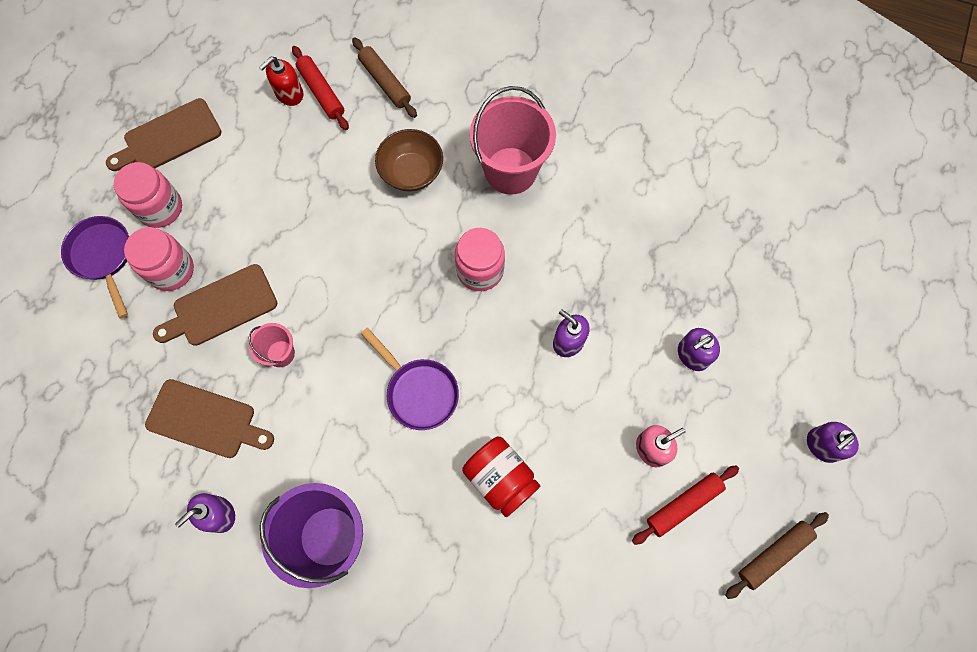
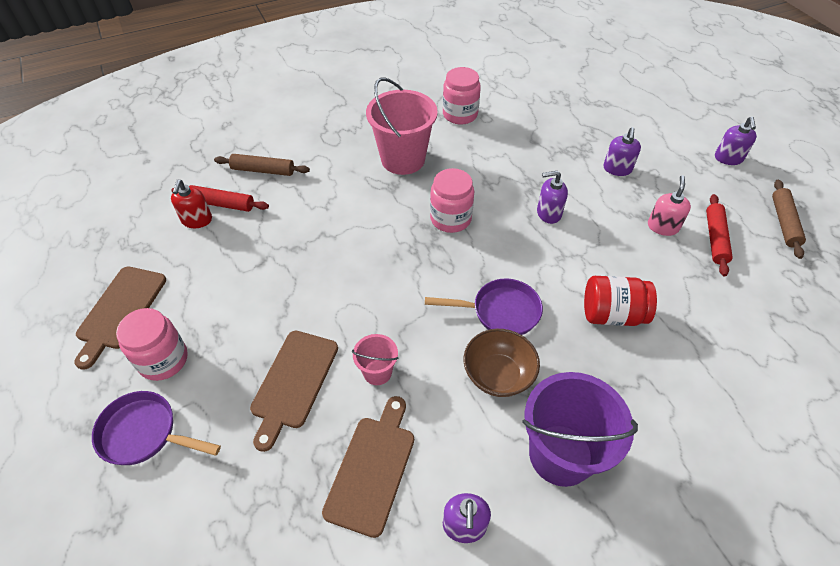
camera: 45 degrees left, 20 degrees down
(171, 270) = (221, 392): pink jar -> pink jar (460, 114)
(206, 420) = (372, 469): brown cutting board -> brown cutting board turned 45 degrees counterclockwise
(411, 172) = (340, 202): brown bowl -> brown bowl (498, 375)

